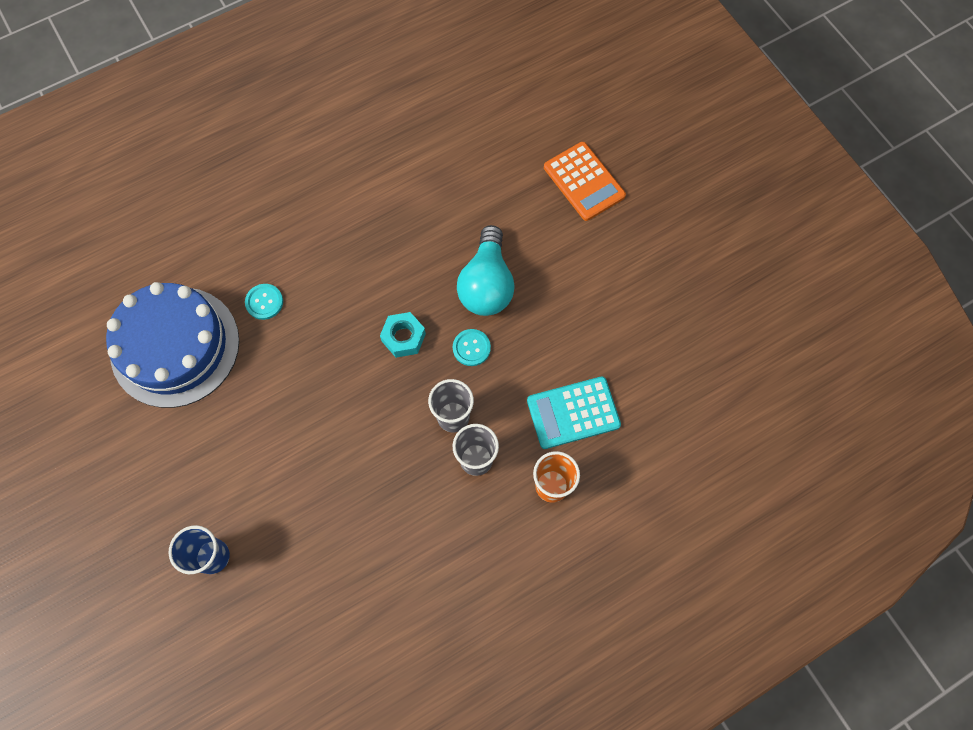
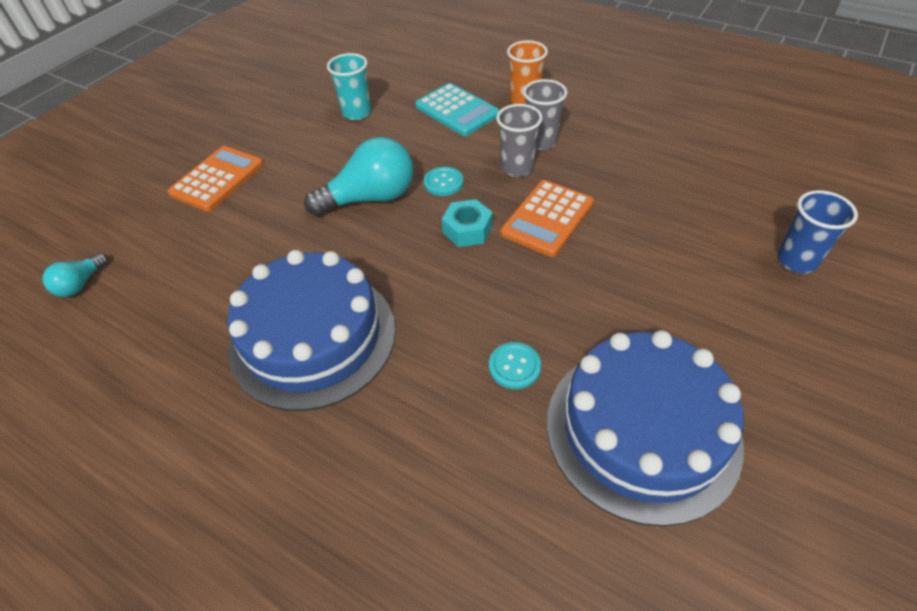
camera: 115 degrees left, 20 degrees down
(367, 197) = (313, 337): none -> blue cake
(377, 403) = (547, 218): none -> orange calculator
(509, 75) = (81, 284): none -> turquoise light bulb
(623, 321) = (356, 113): none -> turquoise cup

